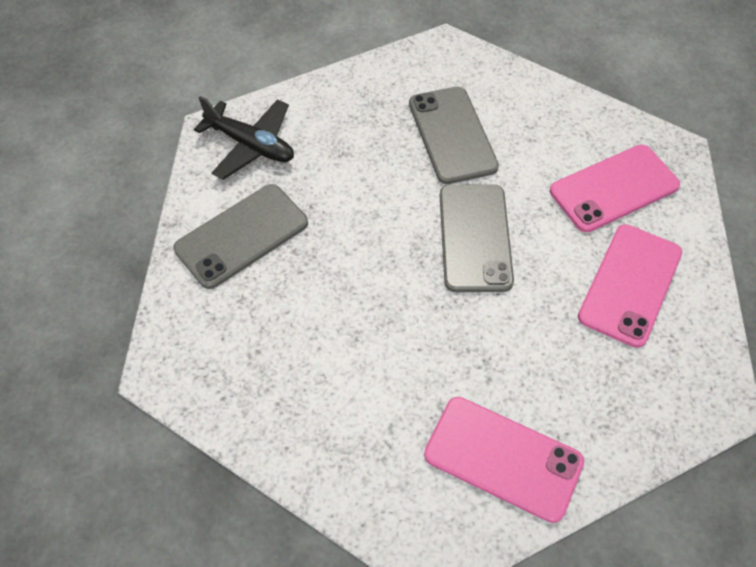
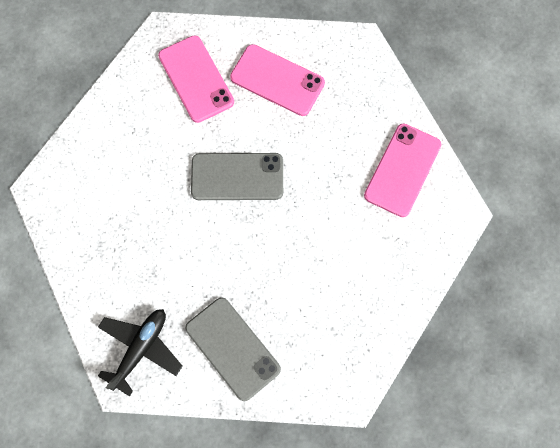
camera: 90 degrees left, 15 degrees up
(452, 135) = (139, 188): grey phone -> none

